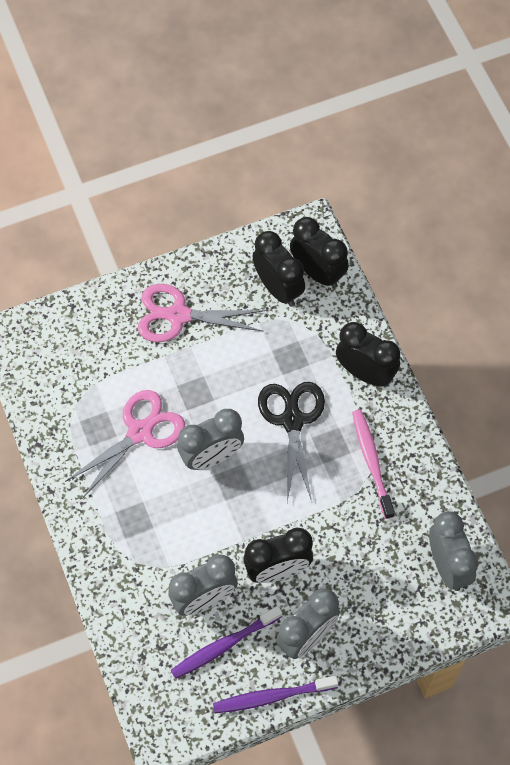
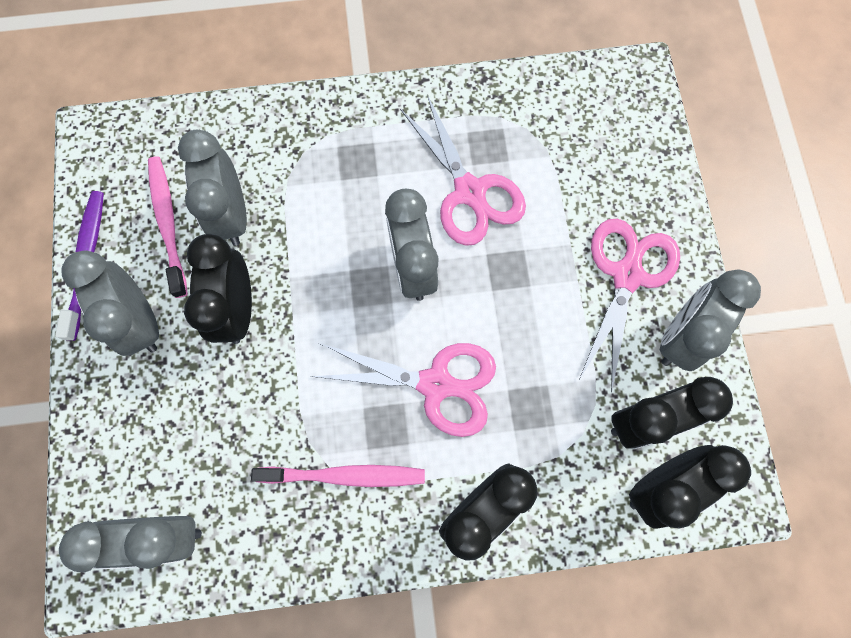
camera: 105 degrees right, 10 degrees up
(214, 275) = (681, 336): none -> grey clock
(224, 645) = (168, 223): purple toothbrush -> pink toothbrush
(292, 420) = (435, 384): black scissors -> pink scissors

